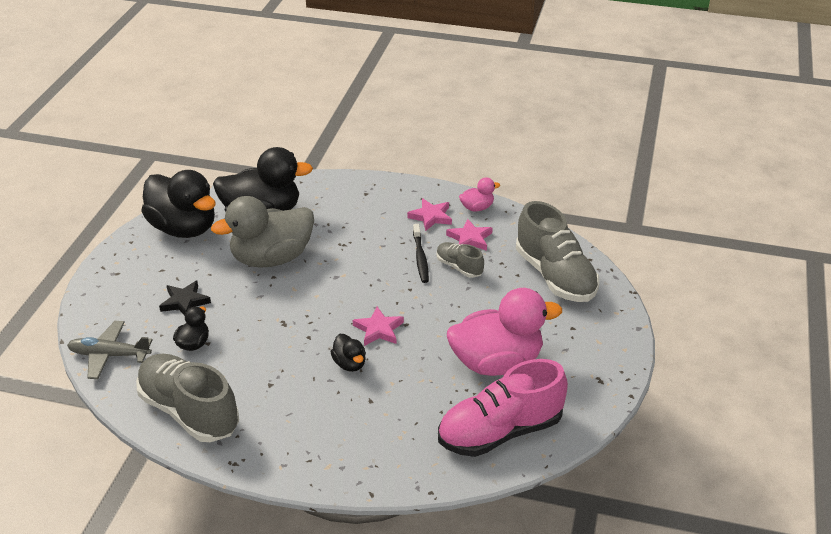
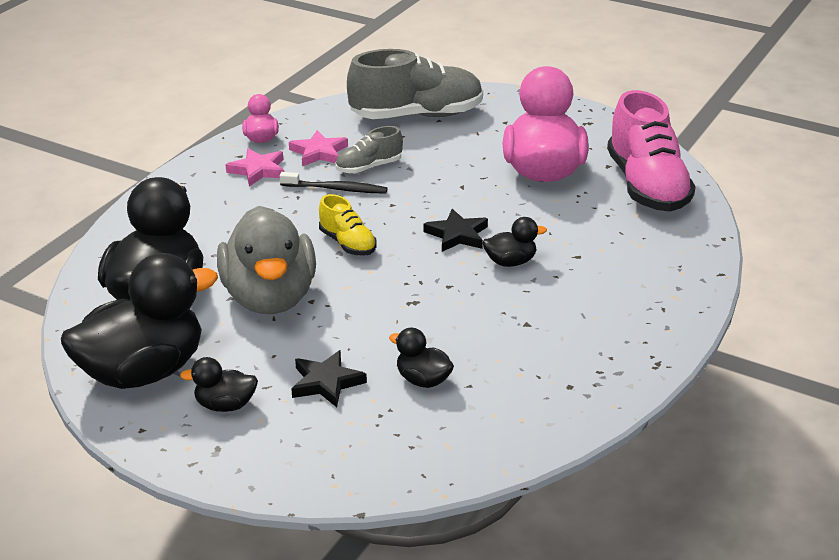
camera: 75 degrees left, 5 degrees down
(109, 355) = (415, 462): grey plane -> none
(156, 266) = (225, 405): none -> black duck
(189, 411) = (557, 393): grey shoe -> none
(348, 278) = (347, 244): none -> yellow shoe
(378, 329) = (457, 235): pink star -> black star

